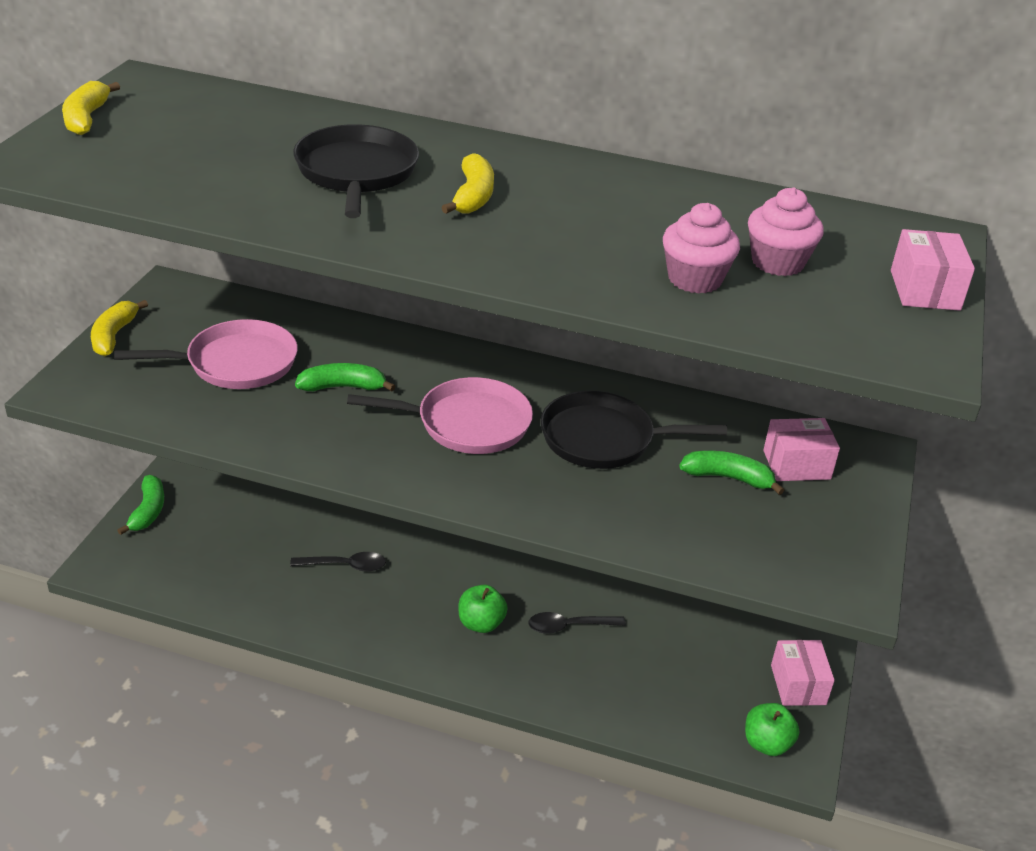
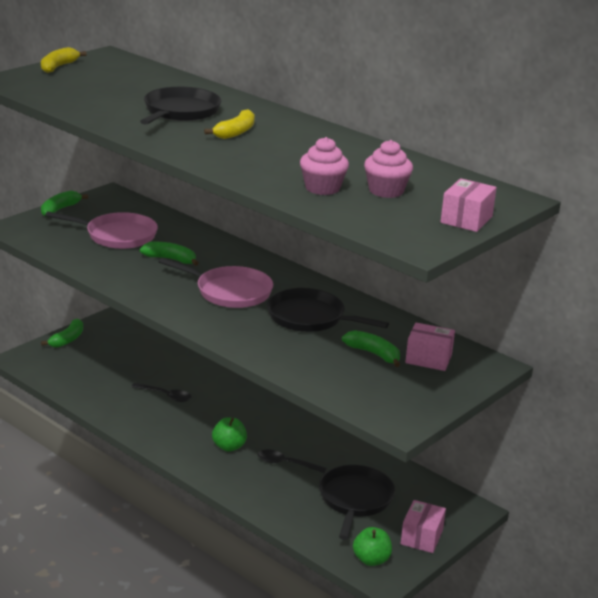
camera: 25 degrees right, 10 degrees down
(114, 336) = (60, 209): yellow banana -> green banana
(686, 654) = (355, 499): none -> black pan

